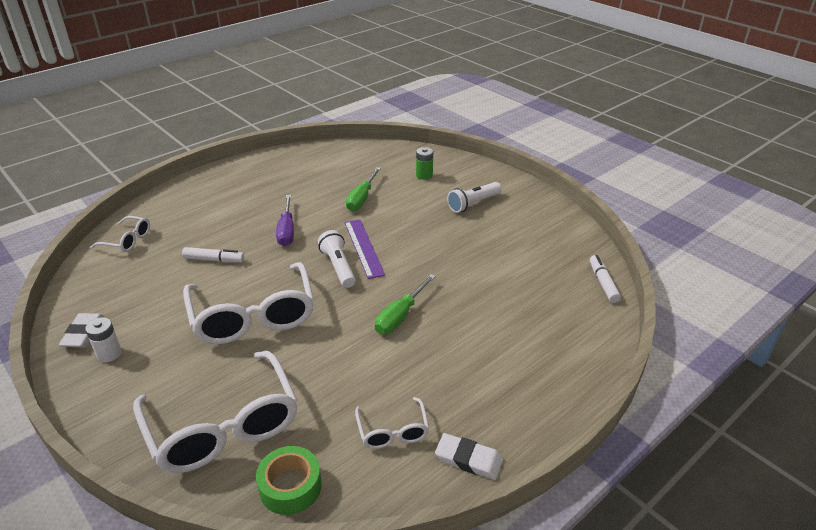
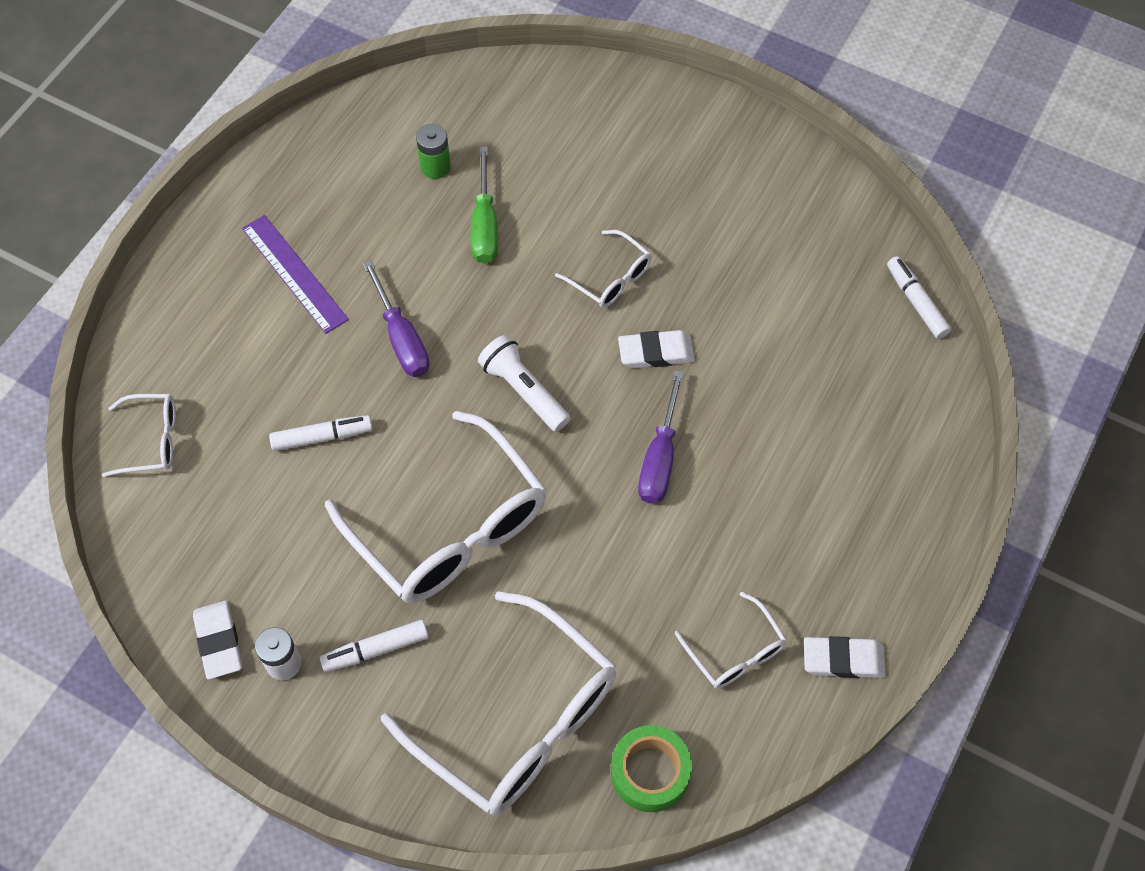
camera: 20 degrees left, 25 degrees up
(166, 362) = (376, 649): none -> white marker
(363, 248) = (542, 338): purple ruler -> purple ruler (294, 273)
(400, 316) = (660, 458): green screwdriver -> purple screwdriver
(418, 232) = (610, 278): none -> white glasses
(424, 175) = (561, 136): green battery -> green battery (435, 167)
(426, 268) = (656, 352): none -> white eraser
(473, 203) = (669, 184): white flashlight -> none

